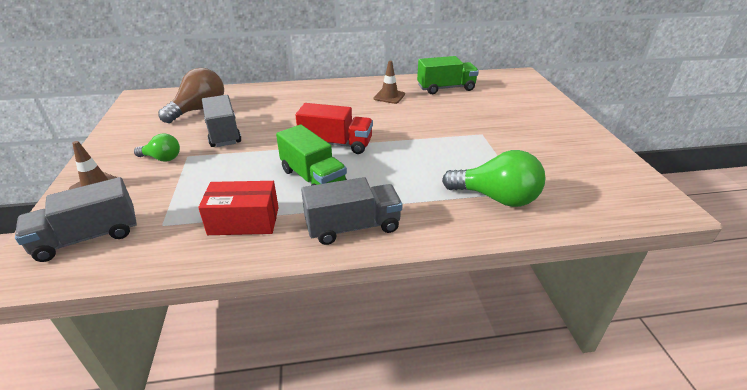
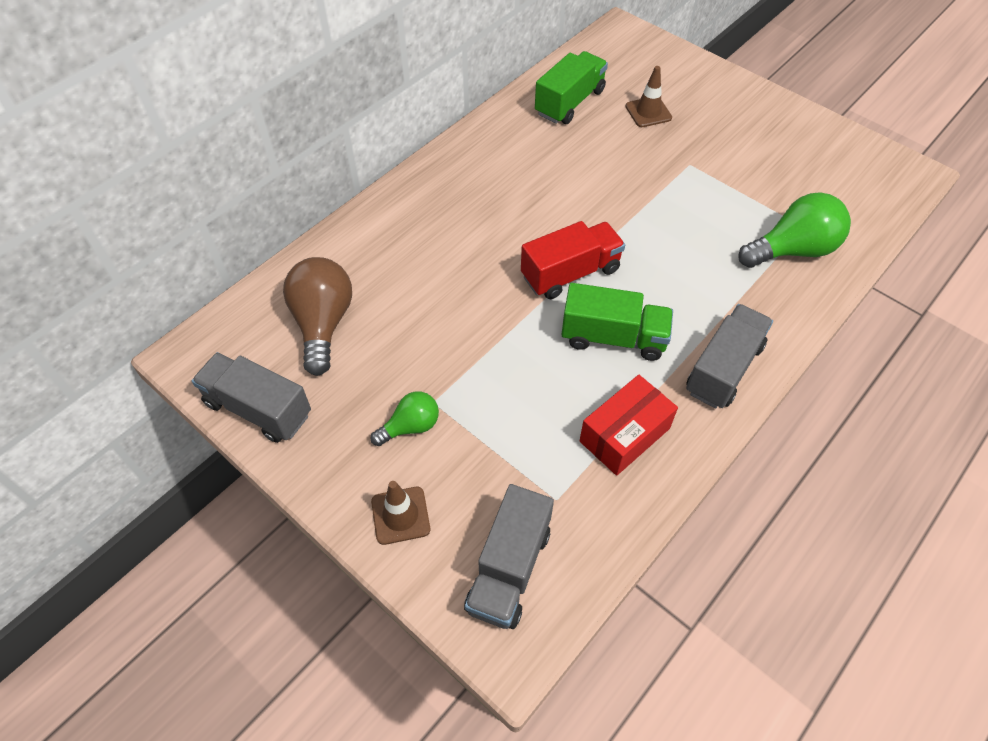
camera: 40 degrees left, 20 degrees up
(223, 133) = (420, 341): grey truck -> grey truck (258, 409)
(389, 96) = (525, 155): brown traffic cone -> brown traffic cone (648, 112)

